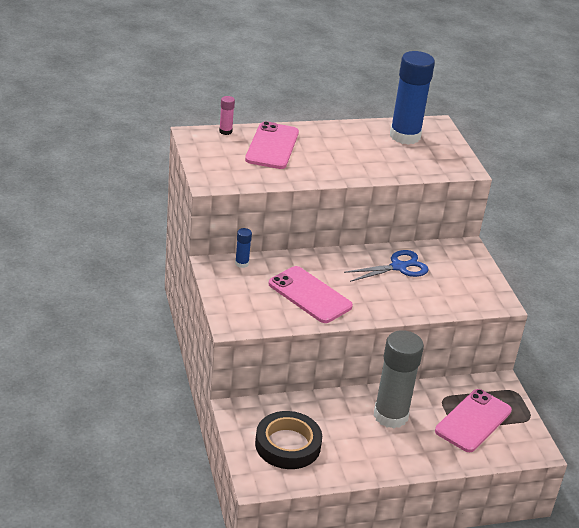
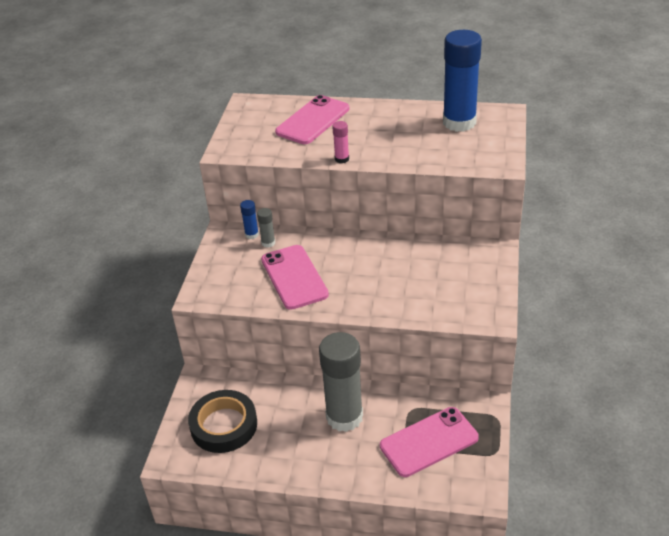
camera: 30 degrees right, 5 degrees up
(225, 131) = (279, 102): pink glue stick -> pink glue stick (342, 159)
(263, 269) = (268, 243): none -> grey glue stick
(399, 267) = (406, 261): blue scissors -> none

